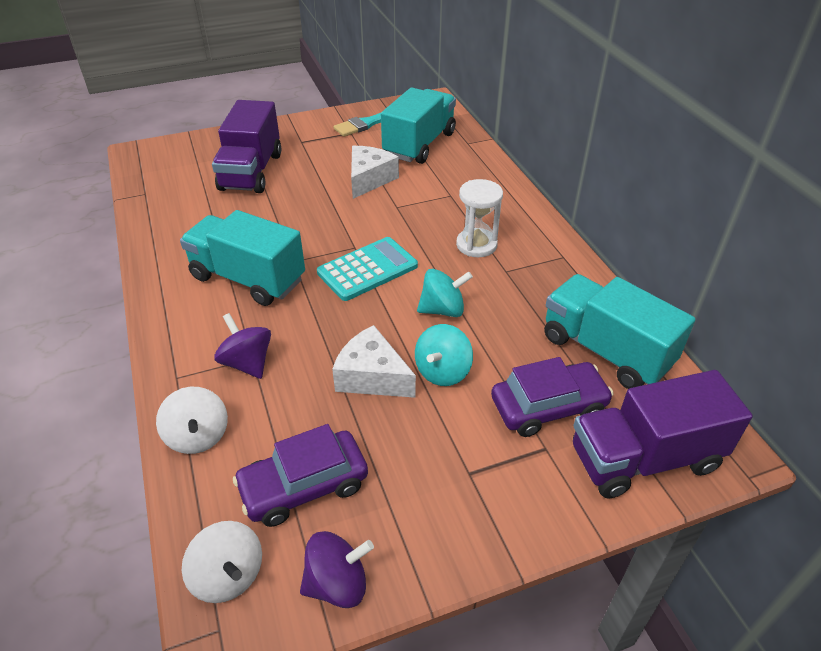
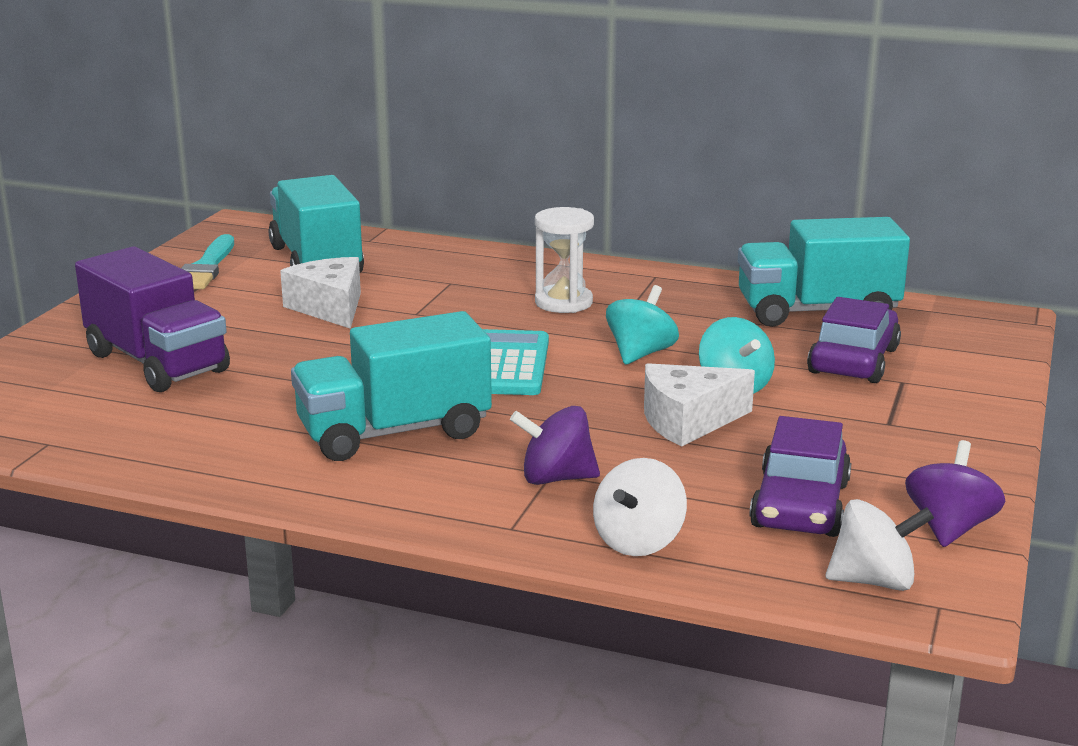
camera: 50 degrees left, 20 degrees down
(198, 436) = (638, 541): white spinning top -> white spinning top turned 105 degrees clockwise
(644, 458) = (967, 349): purple truck -> none

